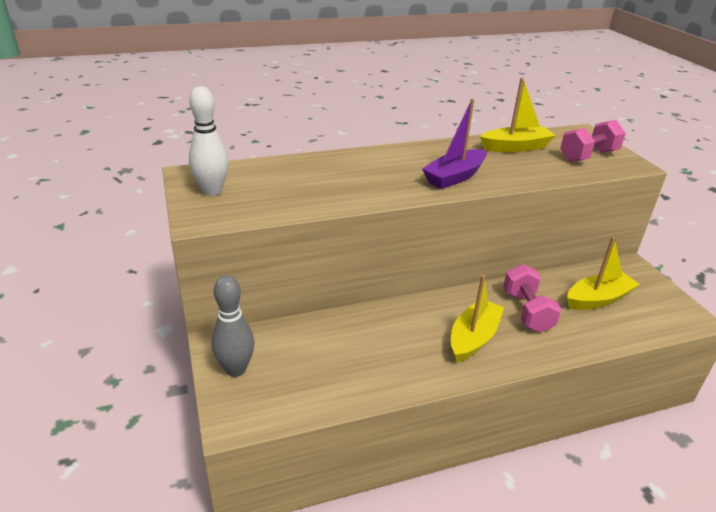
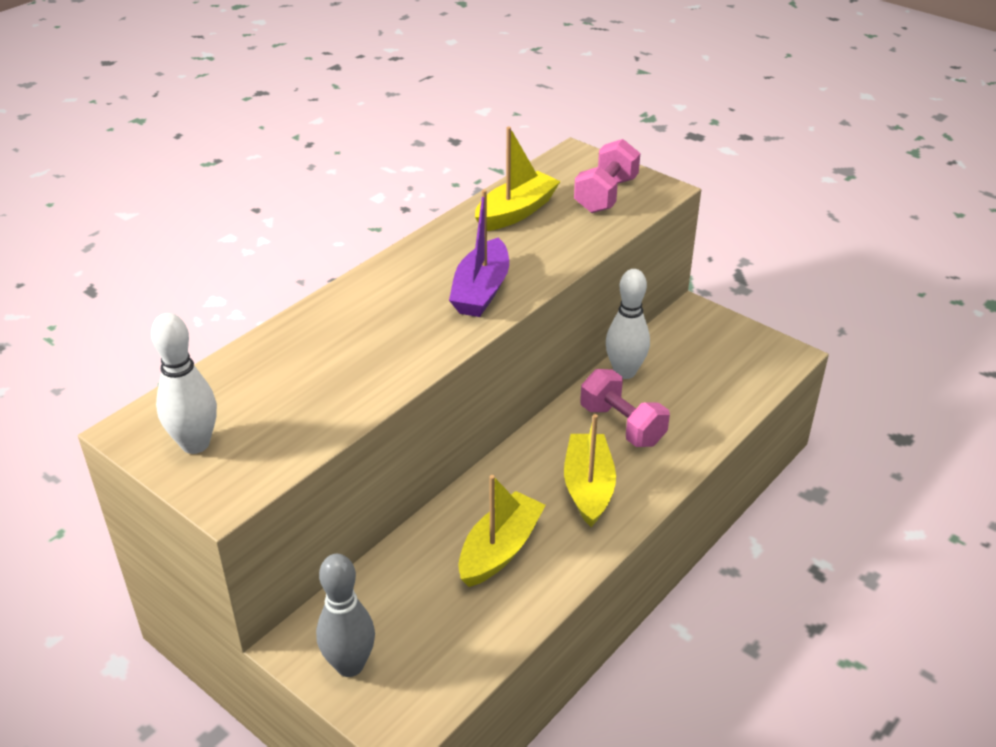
camera: 30 degrees left, 5 degrees up
(552, 282) = (625, 372): none -> white bowling pin
(598, 299) = (684, 374): yellow boat -> yellow boat (500, 549)

